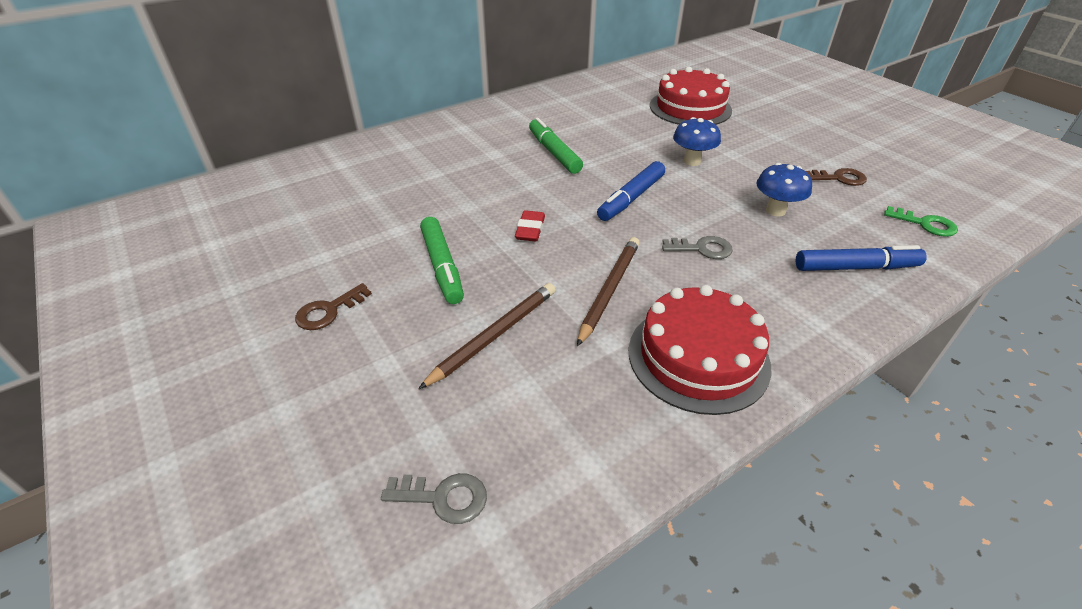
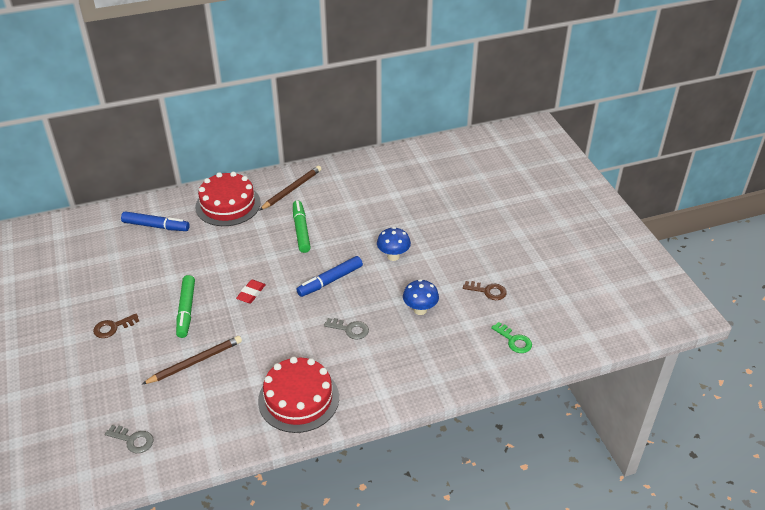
camera: 15 degrees right, 0 degrees up
(609, 290) = (275, 347): brown pencil -> brown pencil (292, 189)
(690, 108) = (428, 203): red cake -> red cake (228, 205)
(855, 267) = (437, 362): blue marker -> blue marker (156, 226)

